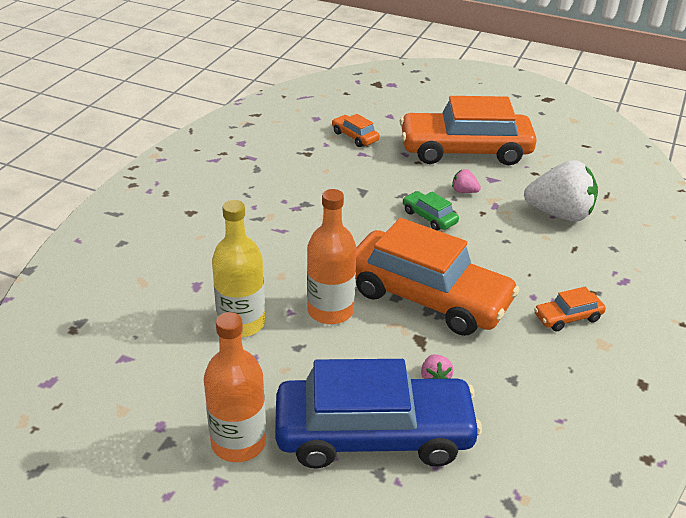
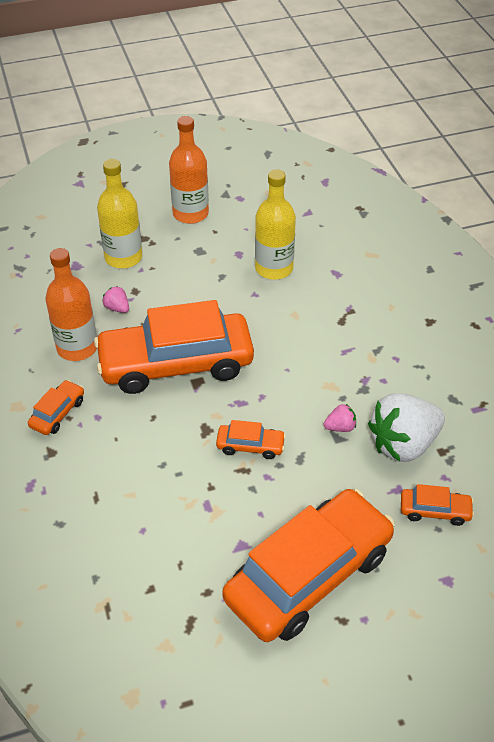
camera: 140 degrees right, 10 degrees up
(330, 311) = (230, 310): orange bottle -> orange bottle (77, 347)
(374, 434) = (123, 257): blue car -> yellow bottle
(429, 217) = (250, 446): green car -> orange car
(464, 191) = (251, 504): pink strawberry -> pink strawberry (340, 427)
(559, 214) = (138, 537): white strawberry -> white strawberry (403, 444)

